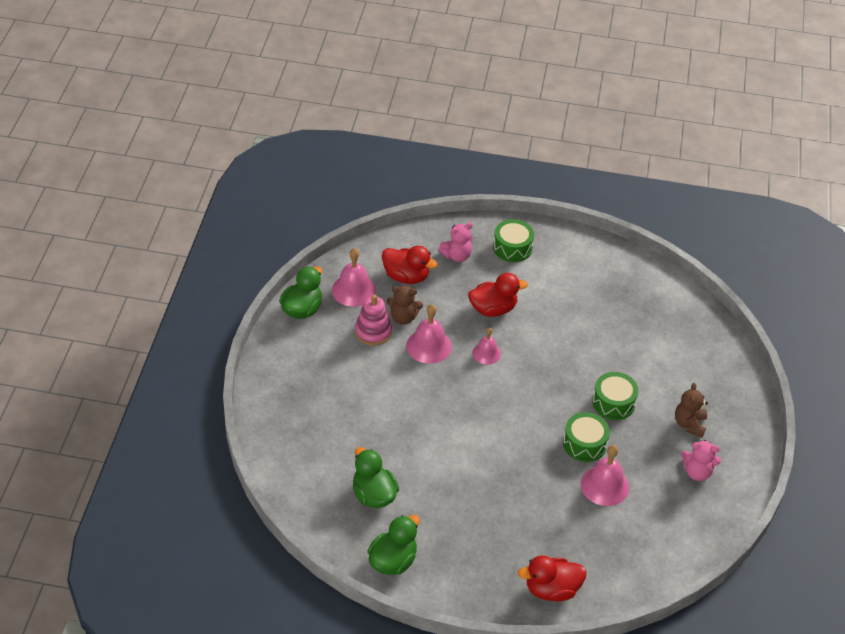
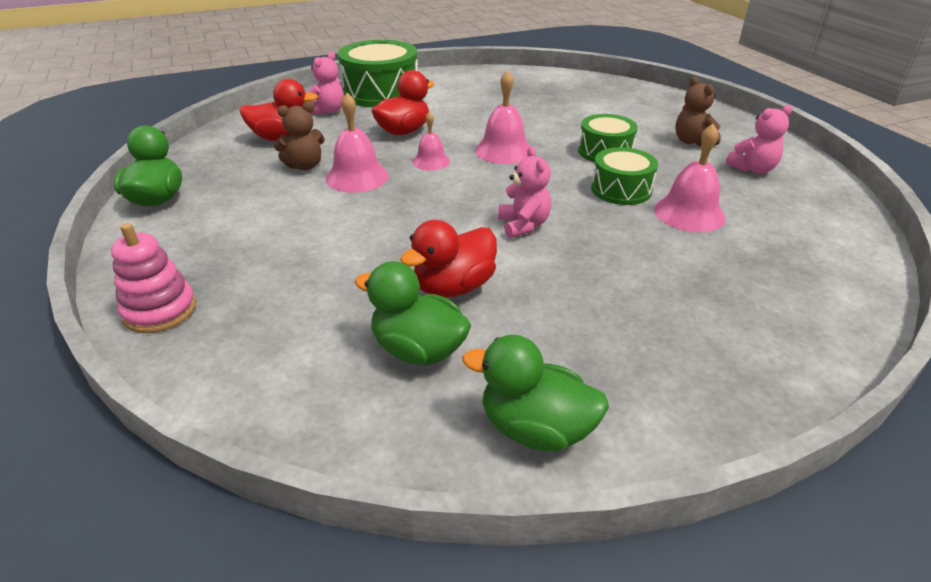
camera: 30 degrees left, 10 degrees down
(353, 290) = (222, 164): pink bell -> pink bell (504, 150)
(373, 332) = (274, 188): pink stacking toy -> pink stacking toy (160, 310)
(393, 561) = (535, 429): green duck -> green duck turned 75 degrees counterclockwise
(494, 442) = (523, 225): none -> pink teddy bear
(512, 248) = (381, 93): green drum -> green drum, size x1.70
(551, 589) = (788, 343): red duck -> red duck (454, 287)

